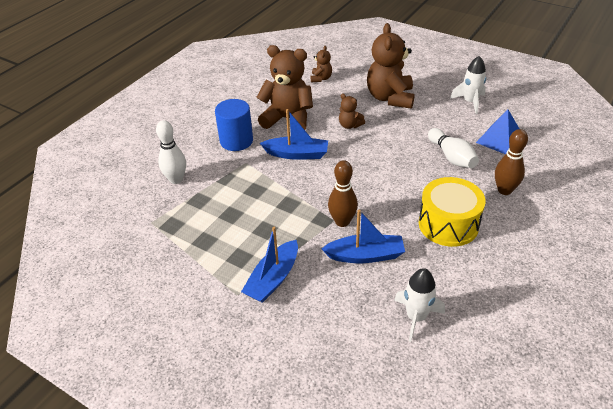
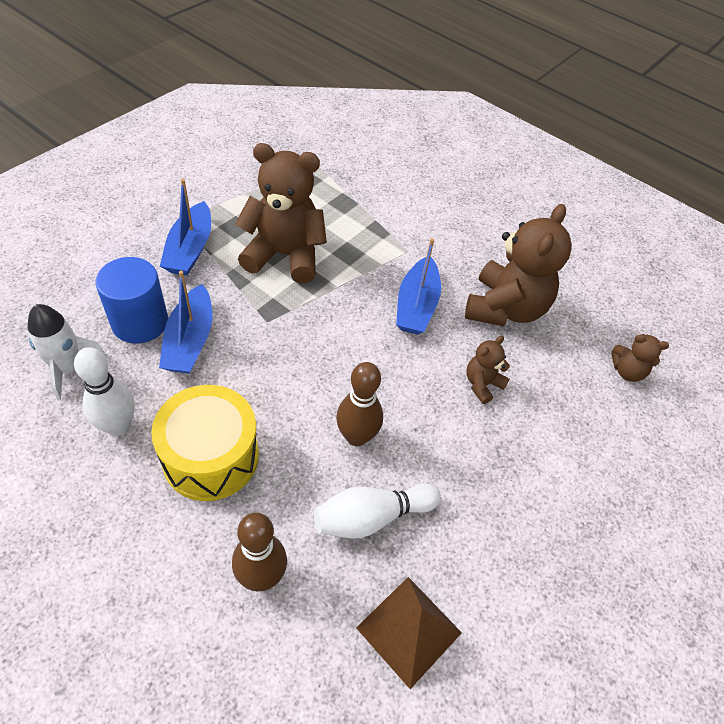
camera: 90 degrees right, 10 degrees up
(176, 179) = (386, 187): white bowling pin -> white bowling pin (118, 426)
(236, 141) = (456, 246): blue cylinder -> blue cylinder (140, 322)
(273, 279) = (190, 249): blue boat -> blue boat turned 120 degrees counterclockwise
(342, 222) = (260, 329): brown bowling pin -> brown bowling pin (356, 436)
(390, 98) = (564, 466): brown teddy bear -> brown teddy bear (284, 255)
(470, 102) = (549, 618): white rocket -> none
(500, 140) = (409, 630): blue pyramid -> brown pyramid

